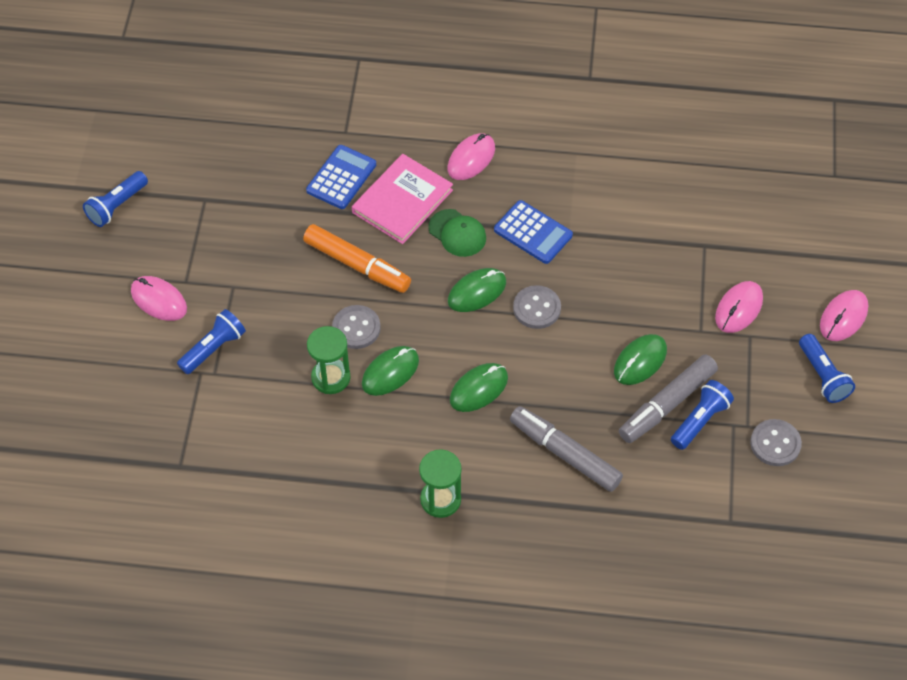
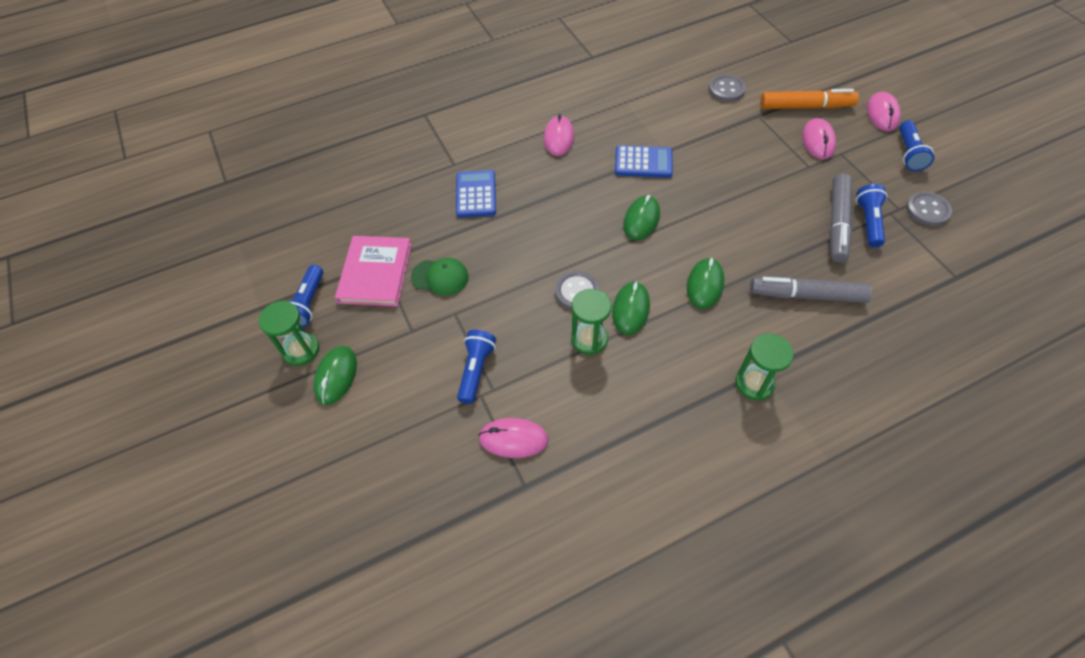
camera: 30 degrees left, 0 degrees up
(84, 247) = (301, 350): none -> green hourglass
(159, 300) = (399, 357): pink mouse -> pink mouse (513, 439)
(357, 264) = (538, 246): orange marker -> orange marker (805, 106)
(402, 201) = (534, 188): pink book -> pink book (375, 273)
(457, 233) = (592, 189): green cap -> green cap (440, 277)
(536, 308) = (692, 208): grey button -> grey button (726, 89)
(640, 361) = (792, 205): green mouse -> green mouse (336, 376)
(823, 376) = (908, 153): blue flashlight -> blue flashlight turned 60 degrees clockwise

